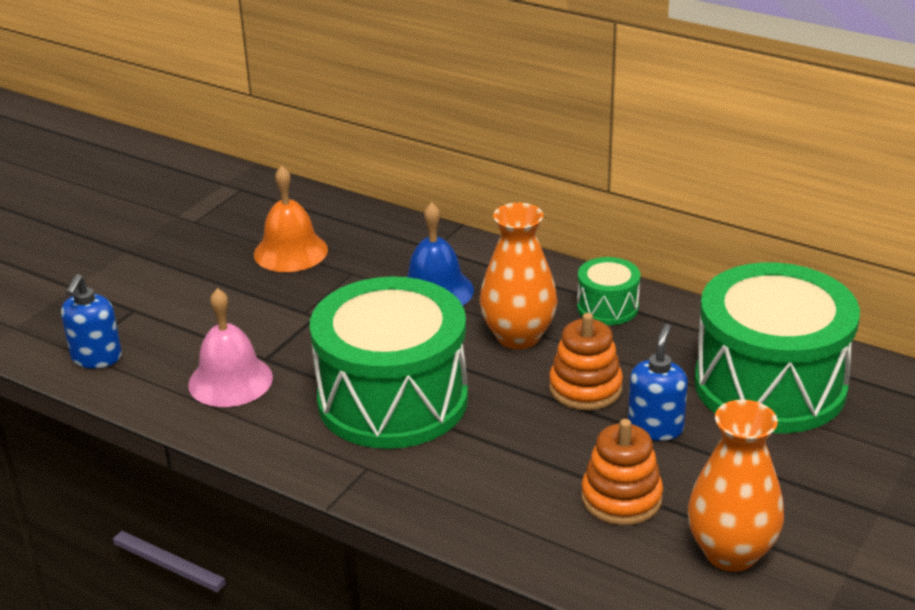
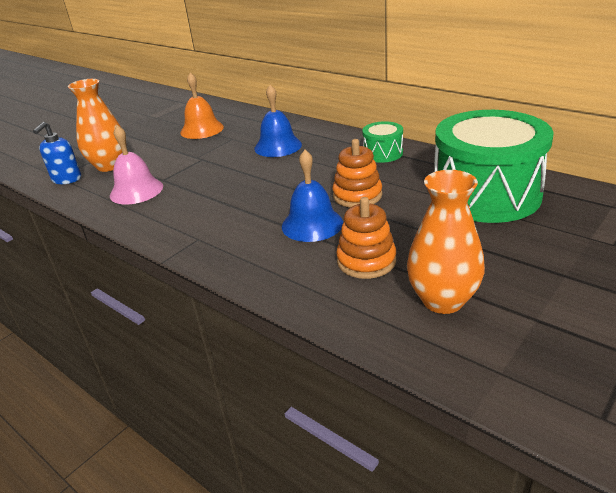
camera: 10 degrees right, 0 degrees up
(392, 400) = (230, 201): green drum -> none
(518, 336) = (321, 168): orange vase -> orange vase (109, 166)
(530, 439) = (312, 224): none -> blue bell
(655, 427) = (400, 218): blue soap dispenser -> none

